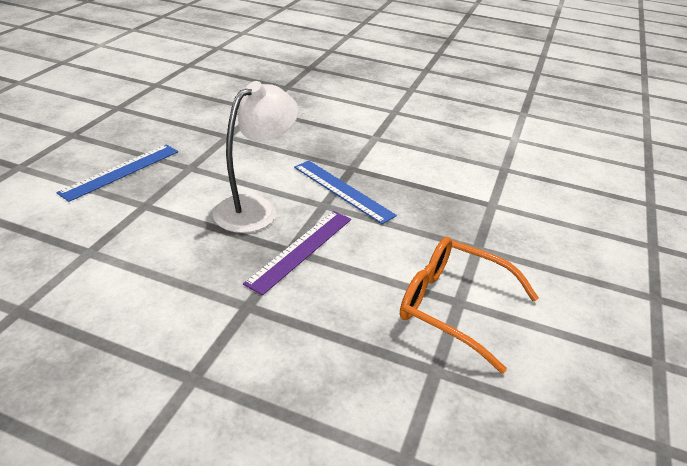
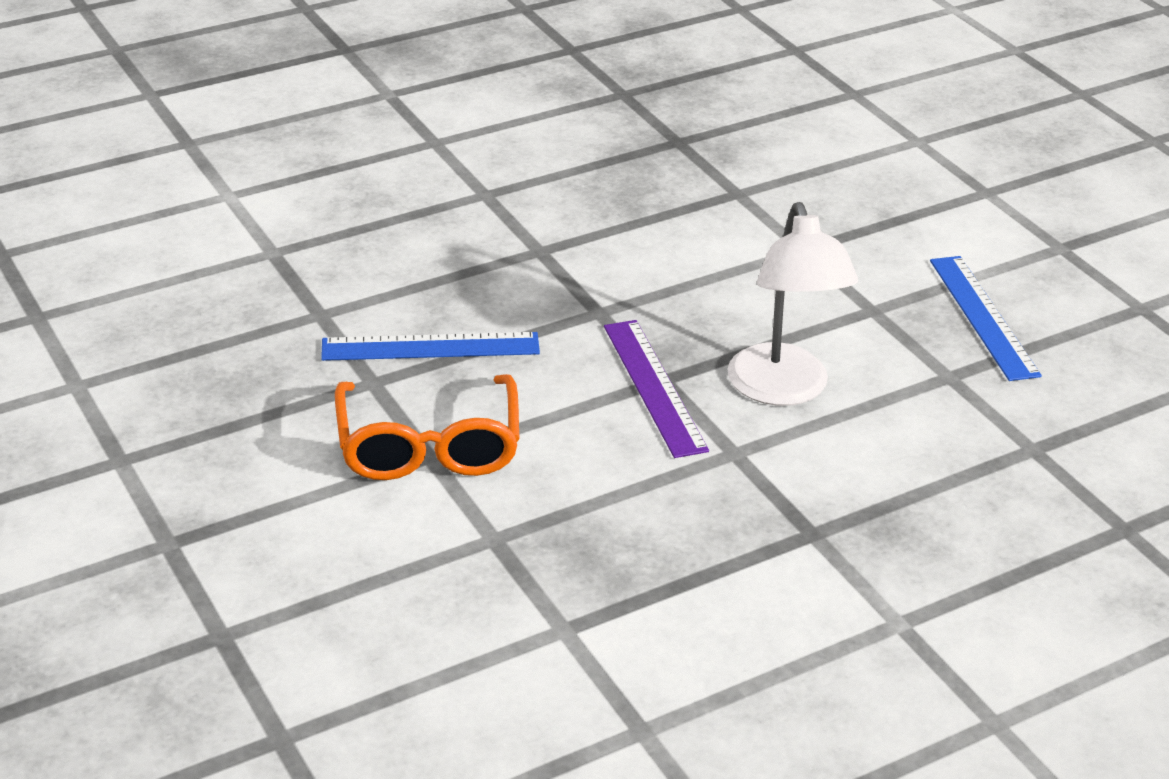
camera: 130 degrees right, 0 degrees up
(342, 191) = (754, 488): blue ruler -> blue ruler (430, 346)
(453, 306) = (428, 446): orange glasses -> orange glasses turned 105 degrees clockwise

